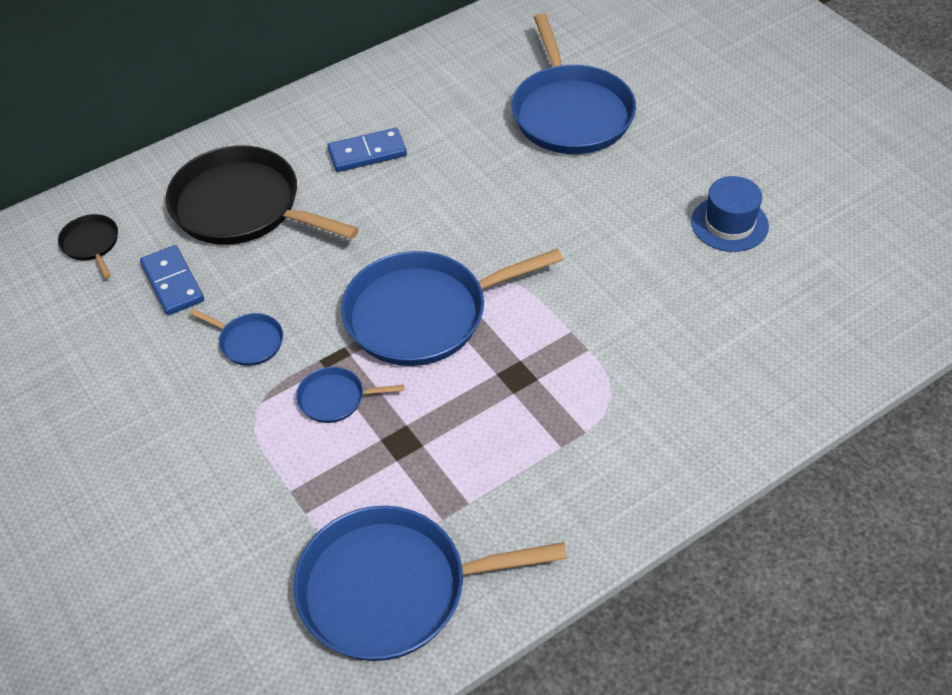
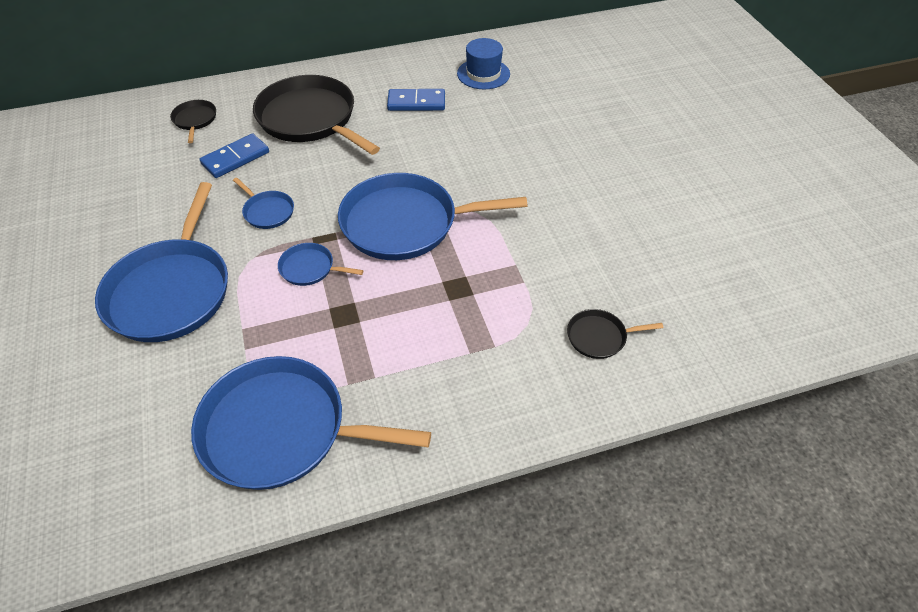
camera: 15 degrees right, 0 degrees up
(172, 283) = (235, 158): blue domino -> blue domino turned 60 degrees clockwise
(570, 113) = (581, 107): blue pan -> blue pan (171, 290)
(693, 390) = (599, 337): none -> black pan
(729, 224) = (679, 214): blue hat -> blue hat (483, 74)

